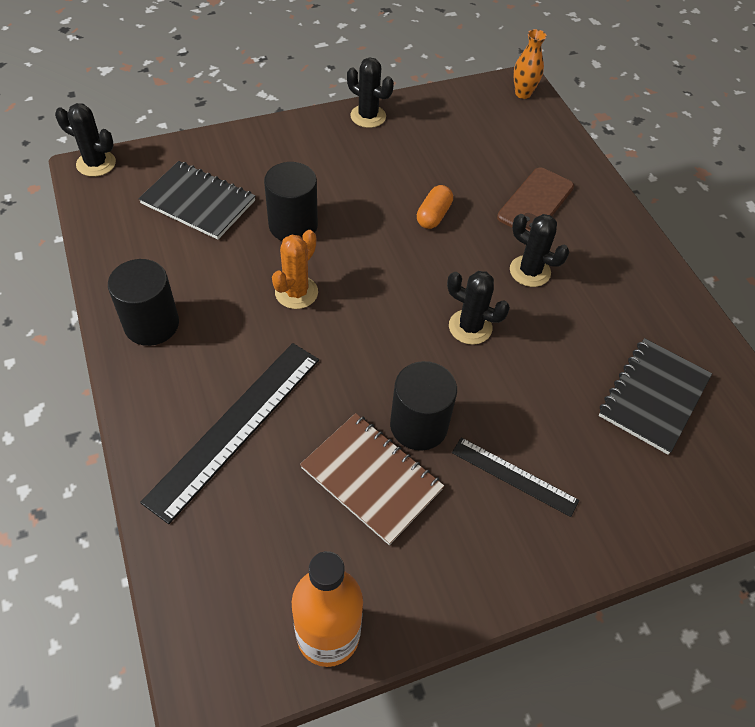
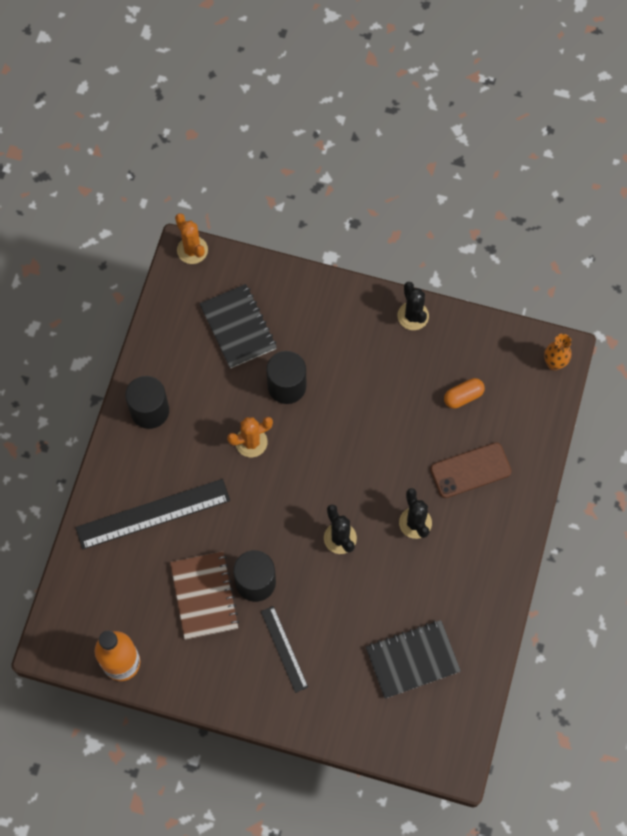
camera: 40 degrees right, 15 degrees up
(96, 163) = (192, 250): black cactus -> orange cactus
(433, 215) = (388, 436): orange capsule -> orange capsule (463, 396)

